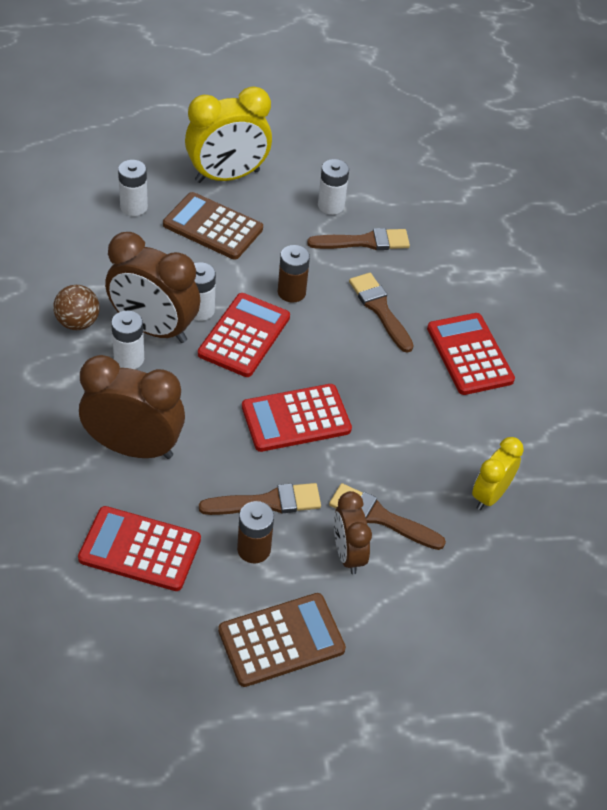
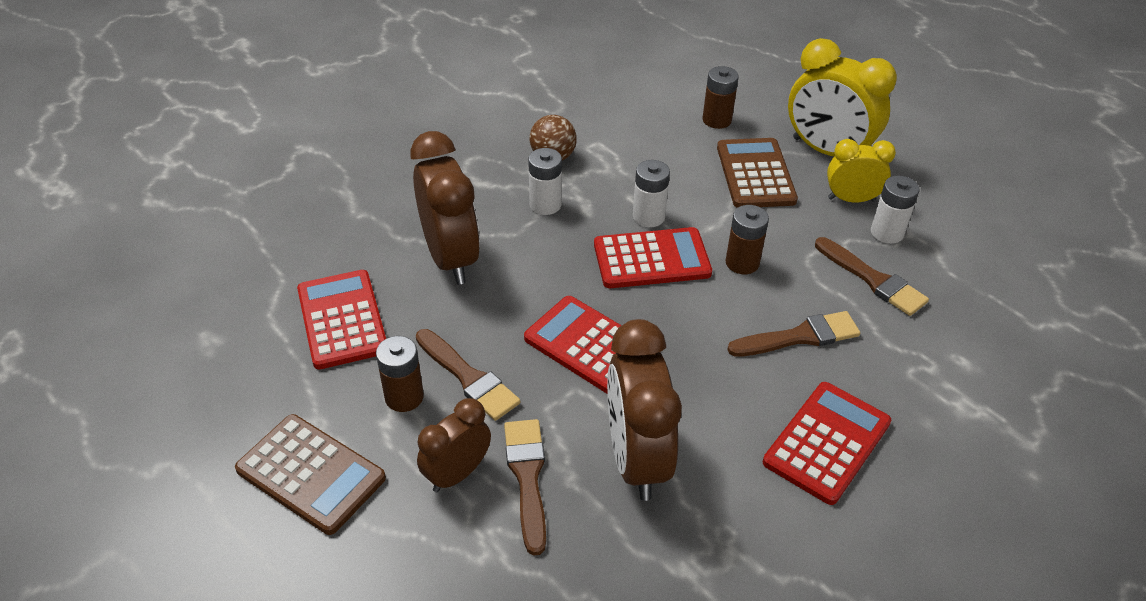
camera: 60 degrees right, 5 degrees down
(134, 207) = (717, 120): white battery -> brown battery
(153, 328) = (595, 201): brown clock -> brown clock (636, 459)
(380, 309) = (799, 337): brown brush -> brown brush turned 45 degrees clockwise
(490, 495) = (647, 564): yellow clock -> yellow clock (851, 199)

